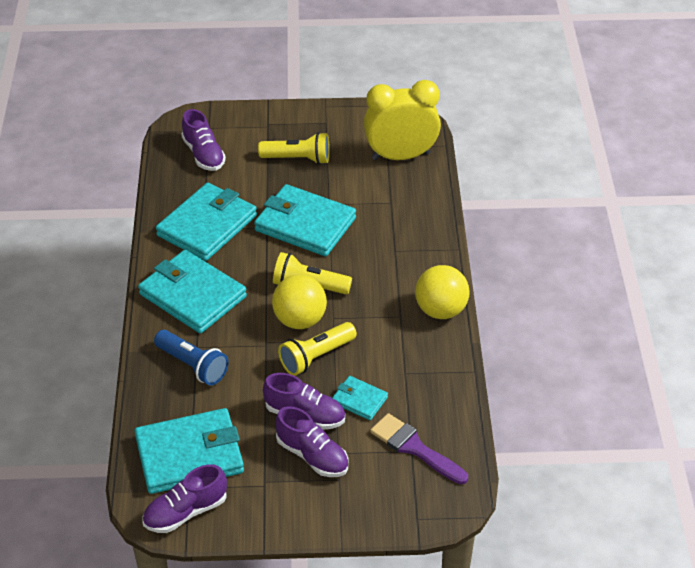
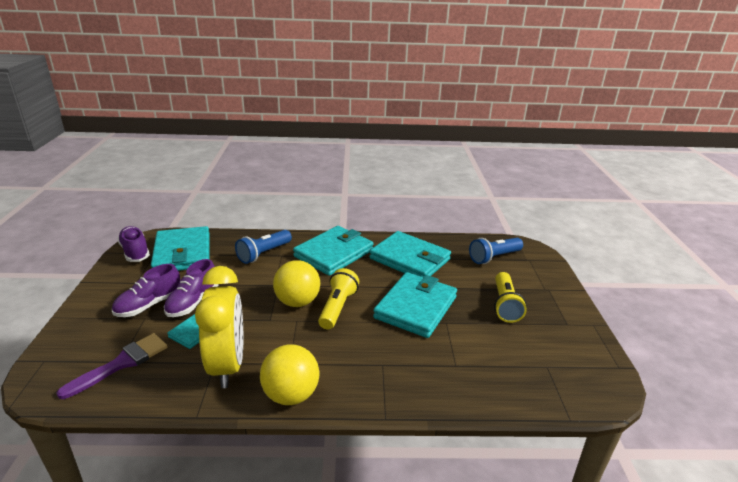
camera: 90 degrees right, 15 degrees down
(203, 154) = (494, 257): purple shoe -> blue flashlight
(316, 357) = (253, 309): yellow flashlight -> none
(400, 156) = (534, 377): yellow clock -> yellow clock (228, 365)

